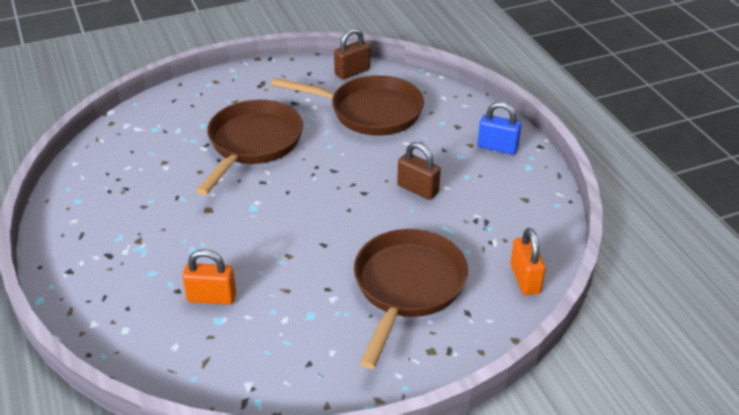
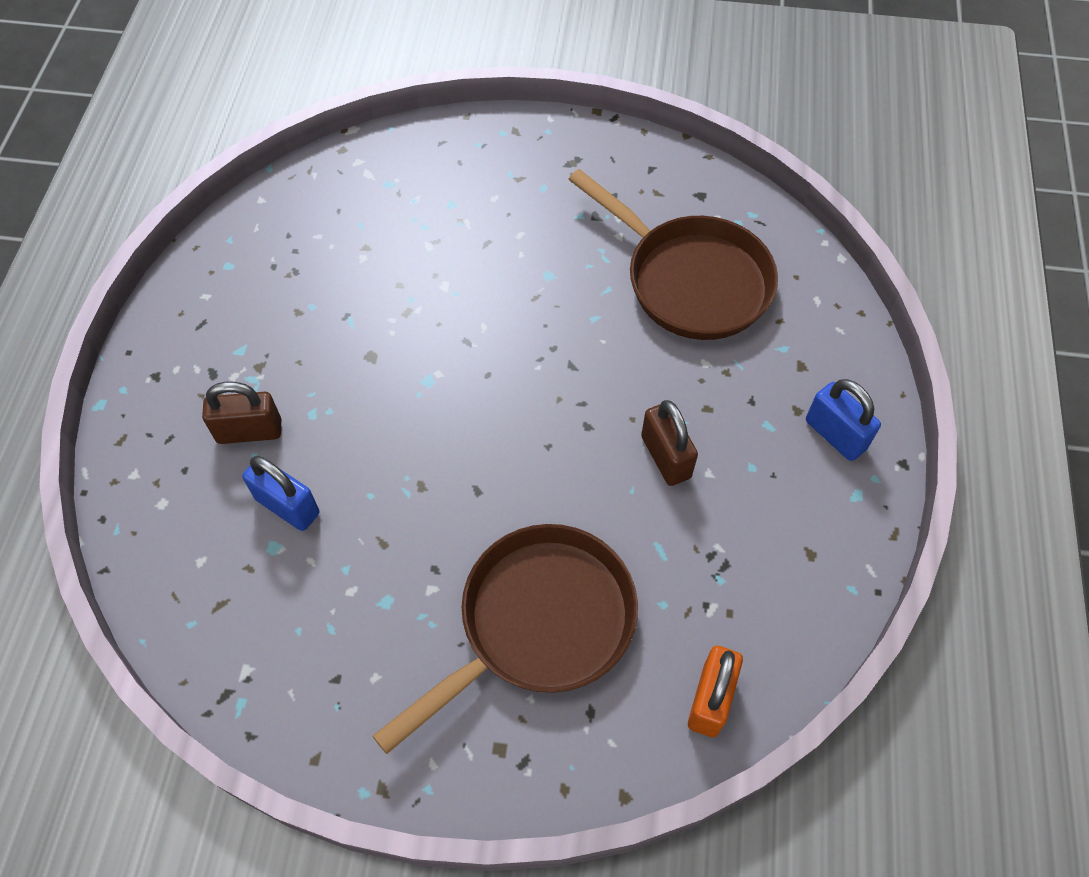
camera: 30 degrees right, 20 degrees up
(212, 297) = (287, 506): orange padlock -> blue padlock
(252, 144) = (494, 268): brown pan -> none
(352, 72) = (713, 193): brown padlock -> brown padlock (249, 431)

